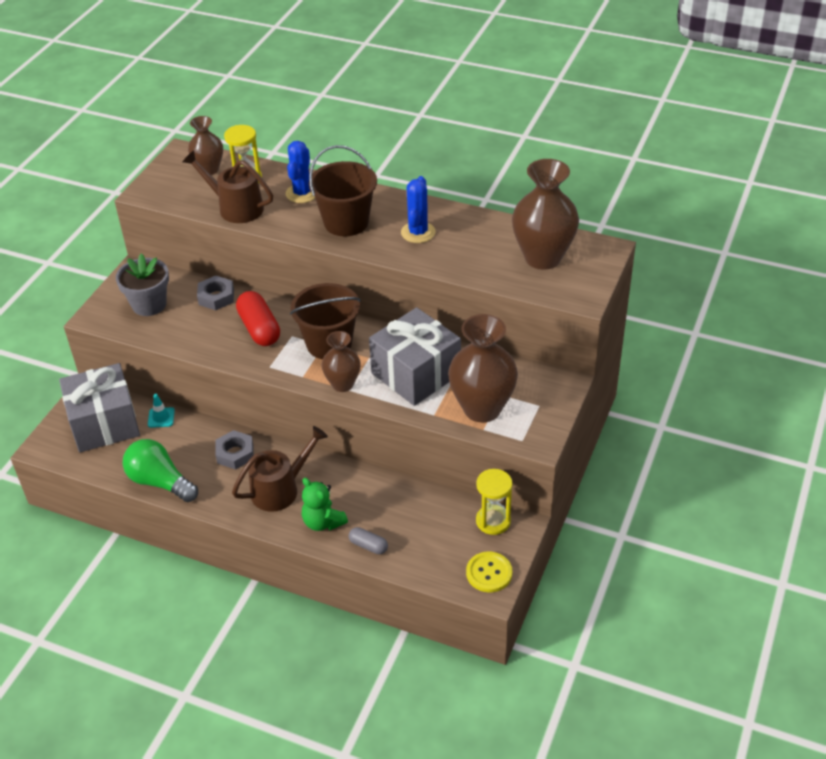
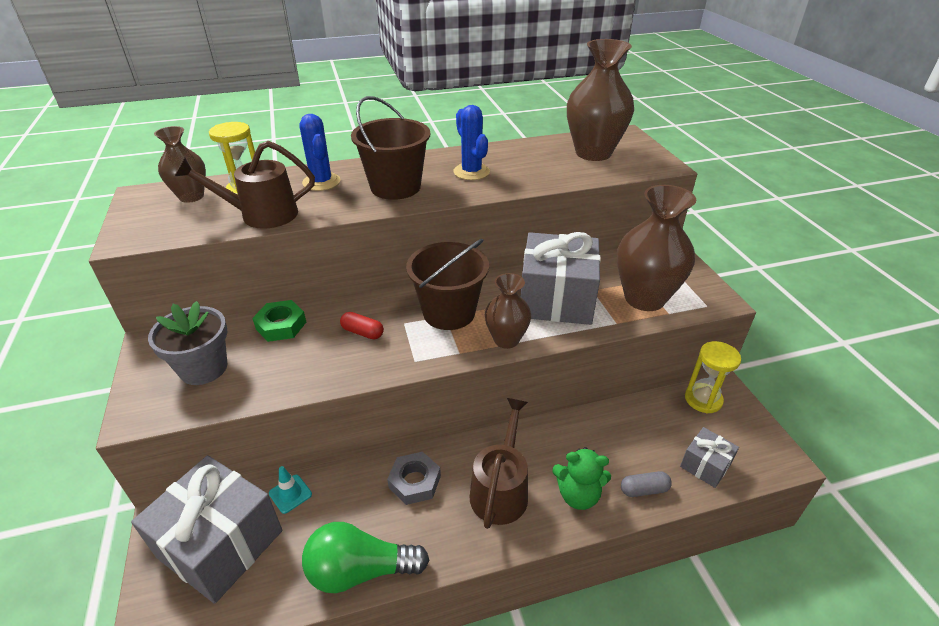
camera: 40 degrees left, 5 degrees down
(216, 297) = (281, 325): grey nut -> green nut
(259, 329) = (362, 332): red capsule -> red capsule, size x0.54
(430, 559) = (705, 465): none -> grey gift
(489, 573) = (759, 445): yellow button -> none

